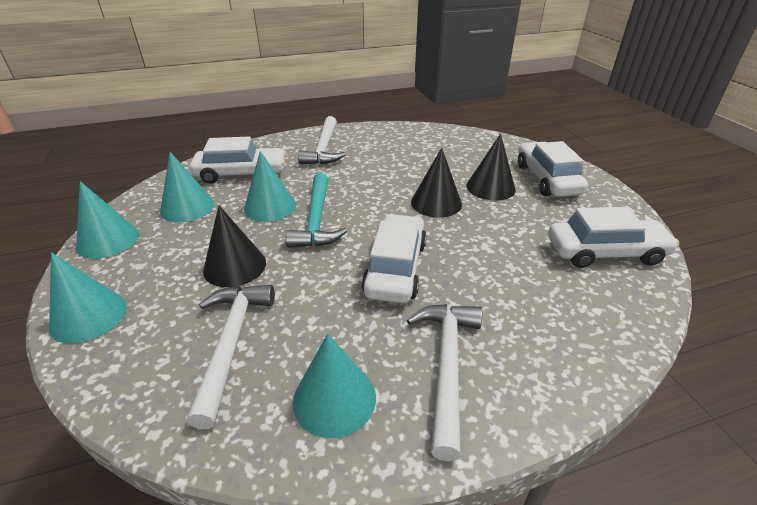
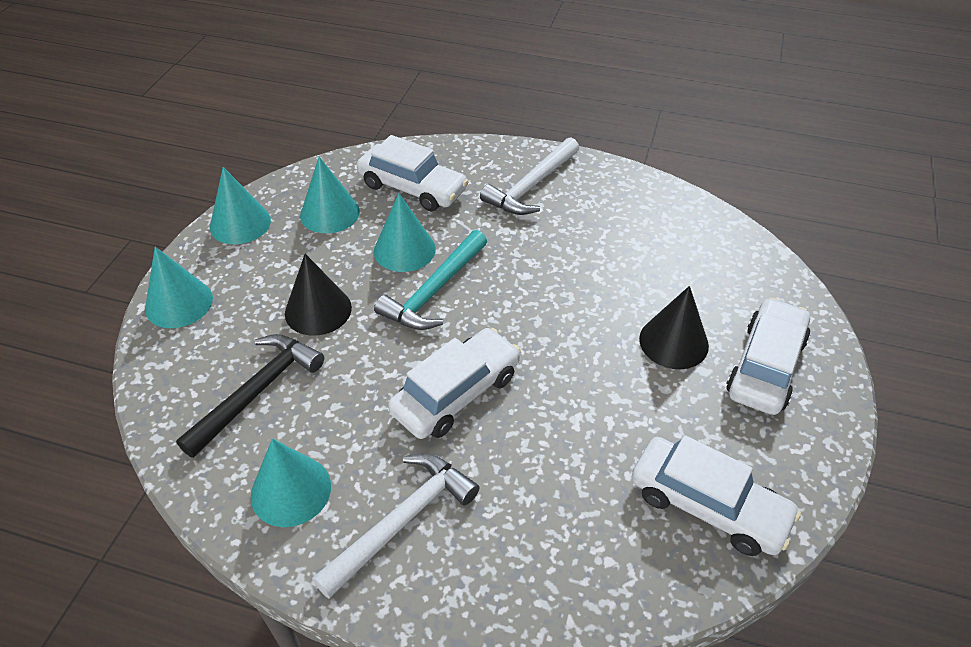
camera: 35 degrees right, 10 degrees up
(231, 343) = (257, 391): white hammer -> black hammer
(436, 203) = (582, 332): black cone -> none

